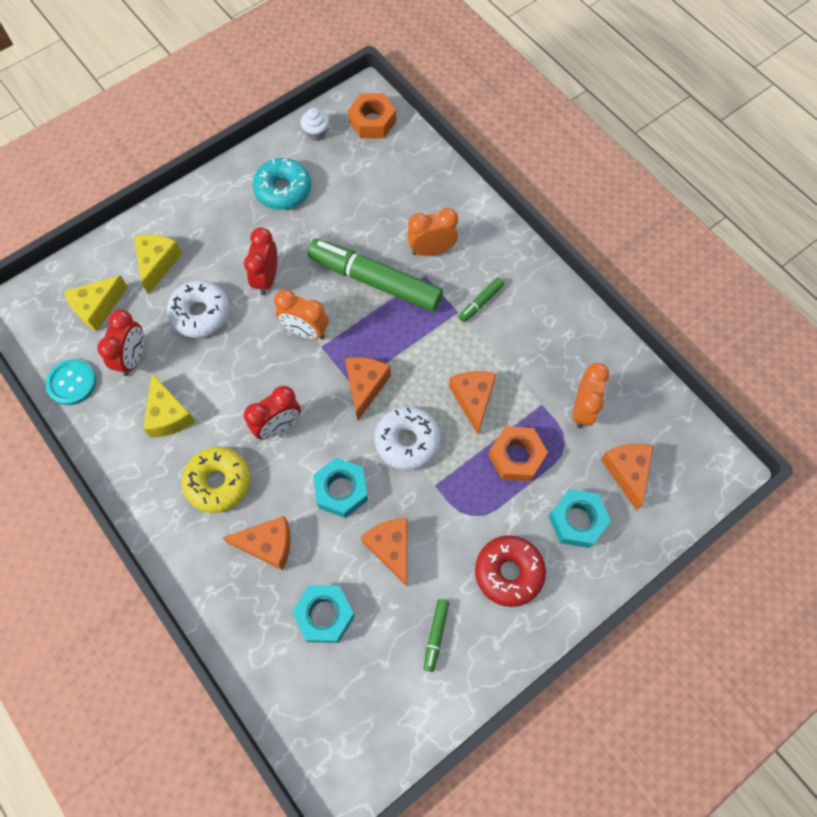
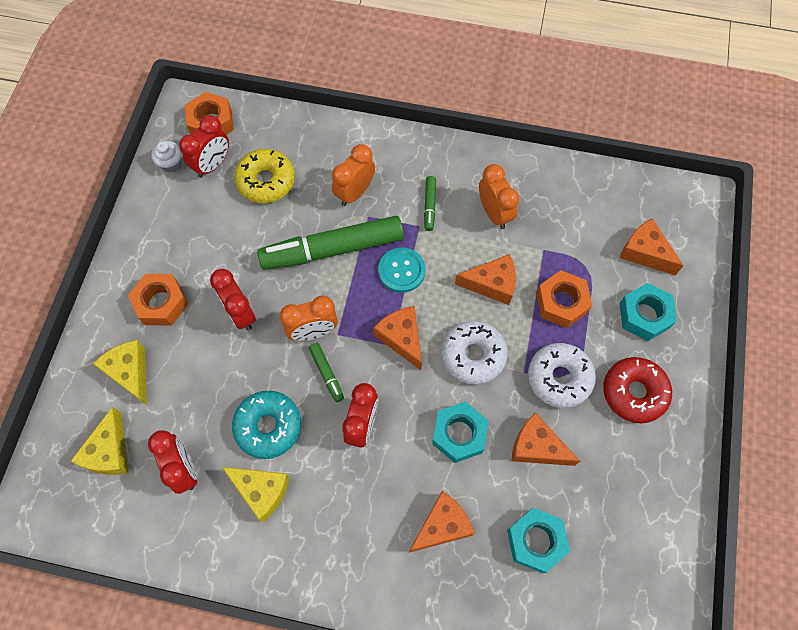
camera: 40 degrees left, 0 degrees up
(72, 383) = (147, 534): turquoise button -> turquoise button (401, 271)
(200, 313) = (210, 385): white donut -> white donut (559, 378)
(218, 482) = (356, 510): yellow donut -> yellow donut (266, 181)
(220, 230) = (161, 303): none -> orange nut
(283, 190) = (186, 230): turquoise donut -> turquoise donut (268, 426)
(345, 154) = (212, 165): none -> red clock
(436, 635) = (627, 483): green marker -> green marker (326, 373)
(473, 399) = (492, 284): orange cheese -> orange cheese turned 135 degrees clockwise
(582, 409) = (574, 230): orange clock -> orange clock (494, 213)

